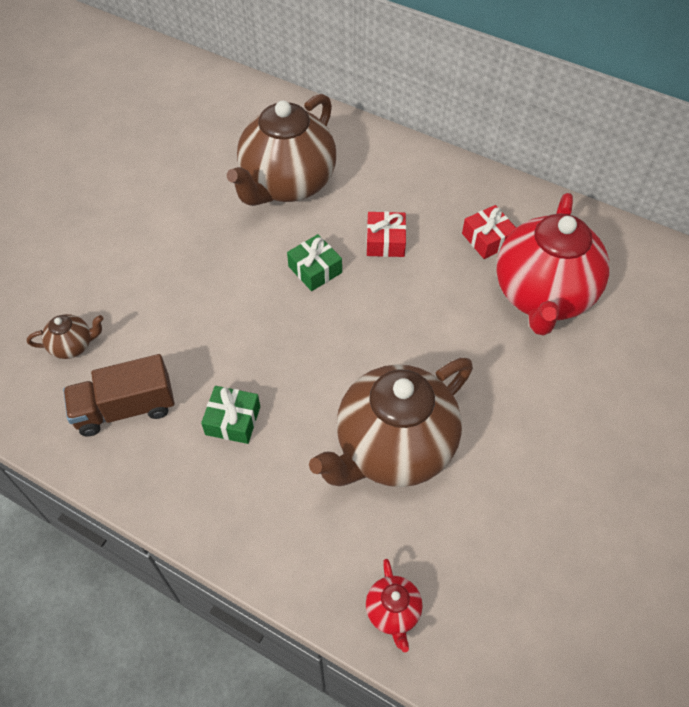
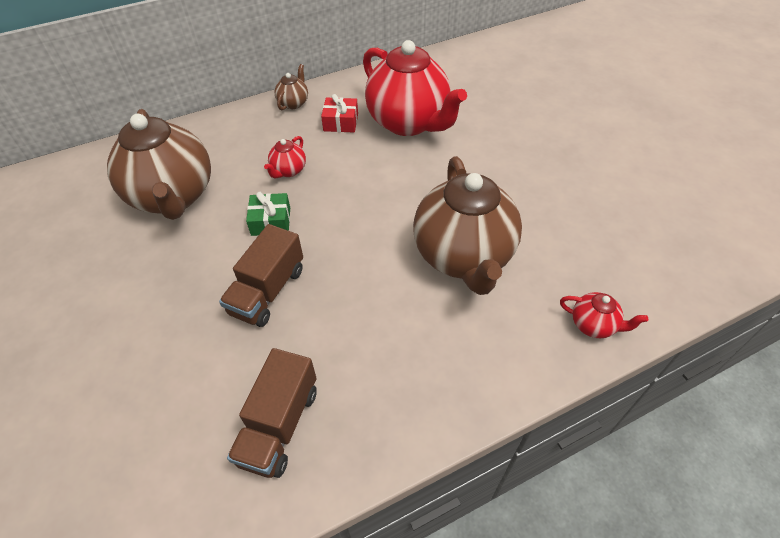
camera: 55 degrees left, 5 degrees down
(73, 346) = (168, 440): brown teapot -> brown teapot (293, 103)
(233, 420) = (360, 345): green gift -> none
(240, 318) = (268, 291): none -> brown truck
(385, 241) = (288, 171): red gift -> red teapot

